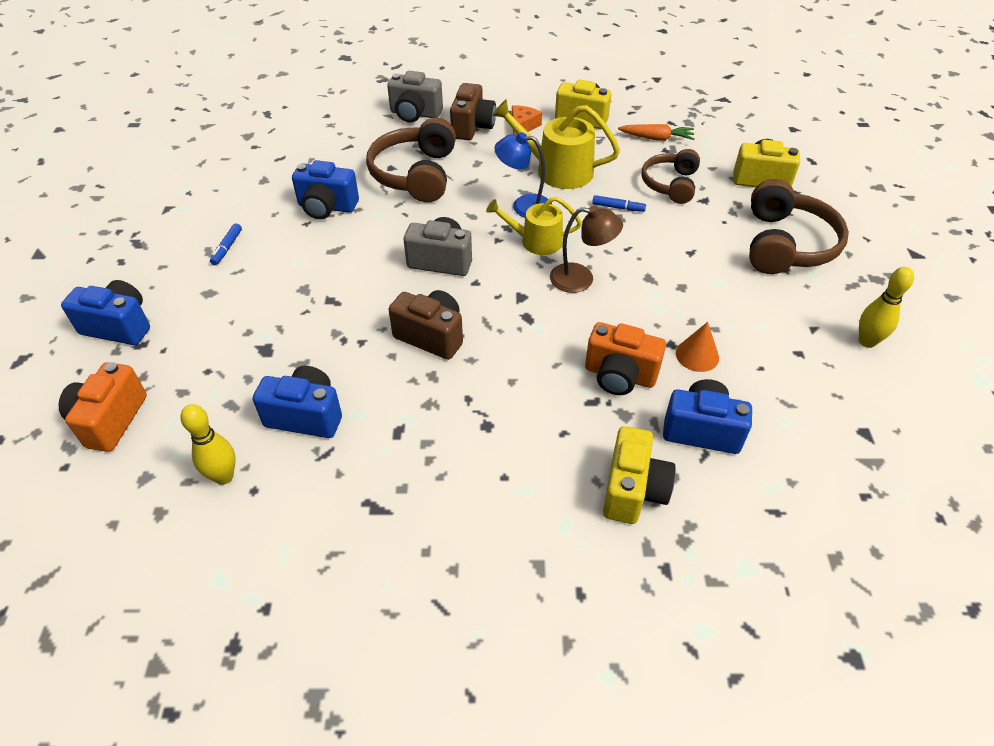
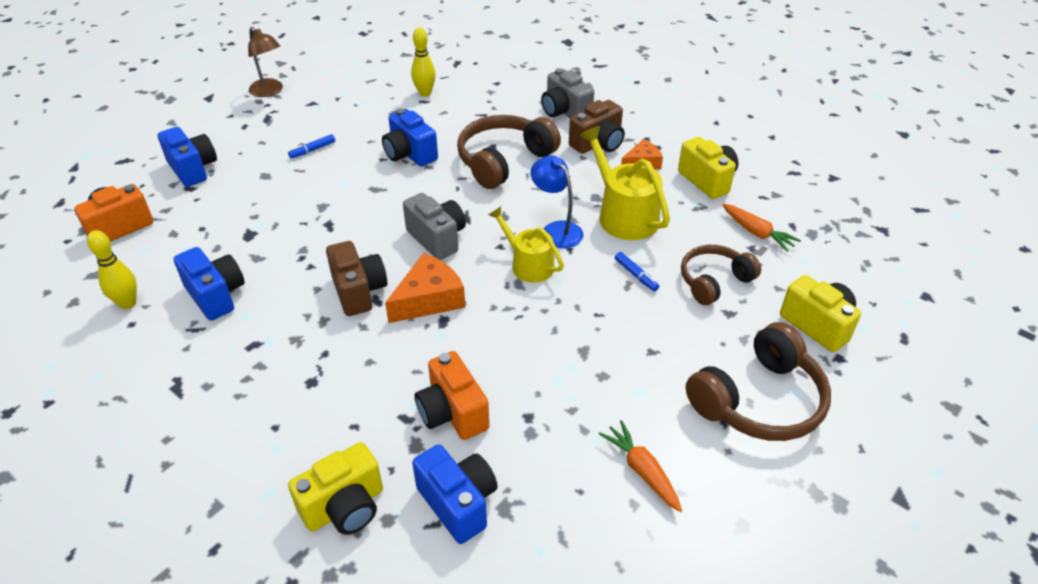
camera: 40 degrees right, 5 degrees down
(495, 308) = (429, 299): none -> orange cheese
(581, 279) = (524, 316): brown lamp -> brown lamp (269, 91)
(697, 355) = (537, 441): orange cone -> none
(778, 330) = (642, 470): none -> orange carrot
(867, 341) = (719, 542): yellow bowling pin -> yellow bowling pin (425, 93)

